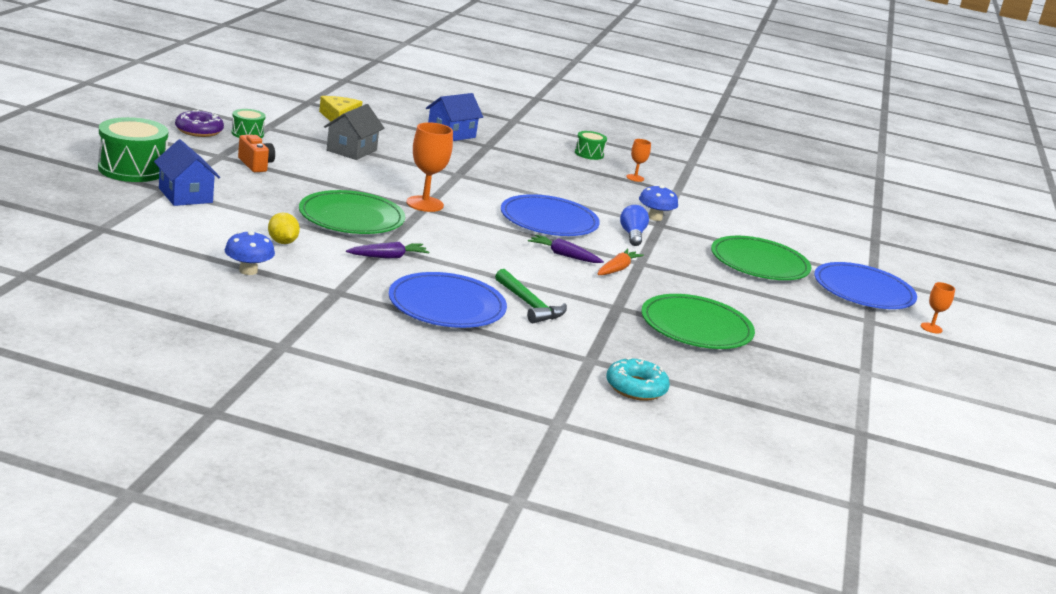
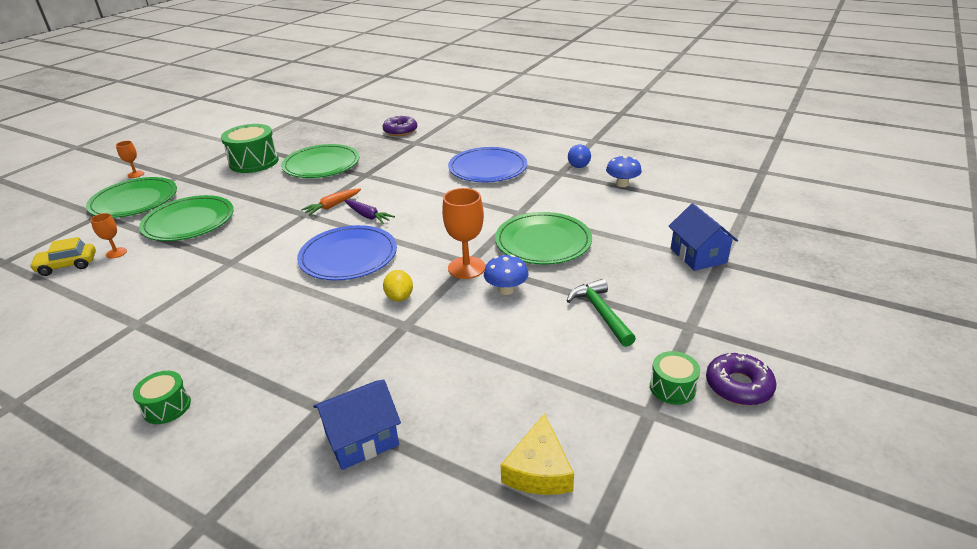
camera: 160 degrees left, 10 degrees up
(132, 169) = (768, 289): green drum -> green drum (254, 162)
(256, 165) = (645, 314): orange camera -> none
(282, 242) = (601, 210): yellow lemon -> yellow lemon (399, 297)
(351, 150) = (529, 363): grey house -> none
(388, 257) = (518, 203): purple carrot -> none
(529, 305) = (429, 172): green hammer -> green hammer (600, 313)
(632, 235) = (278, 244): blue light bulb -> blue light bulb (579, 163)
(635, 178) = (161, 348): orange goblet -> orange goblet (116, 253)
(636, 388) = (400, 131): turquoise donut -> purple donut
(655, 218) = (223, 272): blue mushroom -> blue mushroom (506, 290)
(809, 233) = (67, 265): none -> yellow car
(863, 291) = (134, 201): blue plate -> green plate

